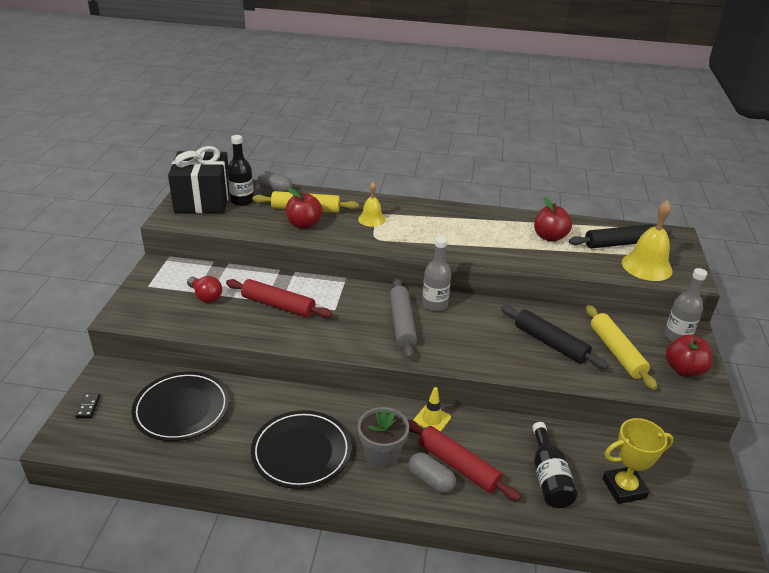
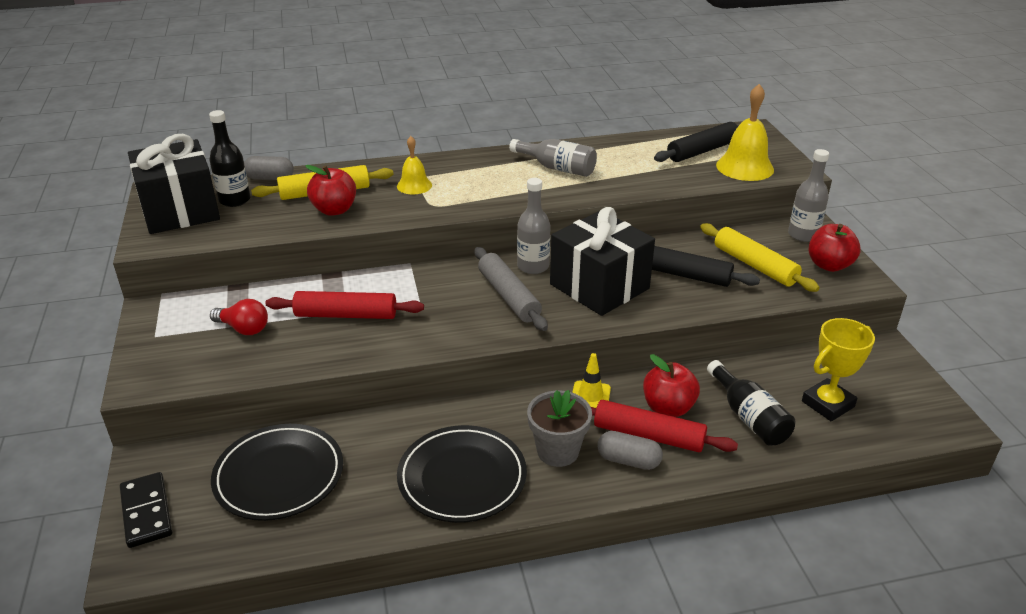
camera: 20 degrees left, 0 degrees up
(88, 407) = (146, 512): black domino -> black domino, size x1.87
(476, 335) = (599, 286): none -> black gift
(488, 230) = (557, 168): none -> grey bottle
(549, 237) = (627, 160): red apple -> red apple (668, 408)

